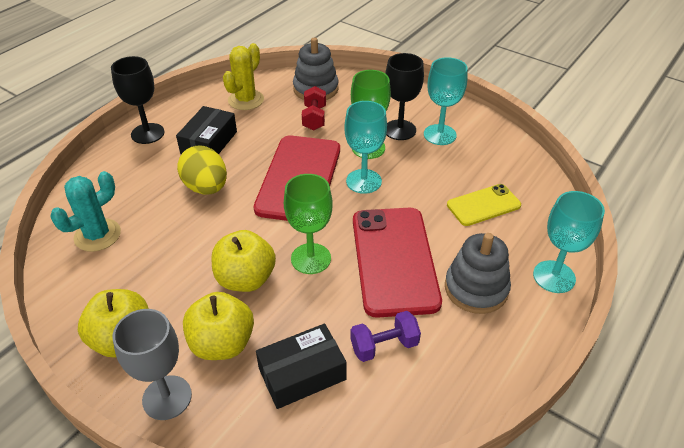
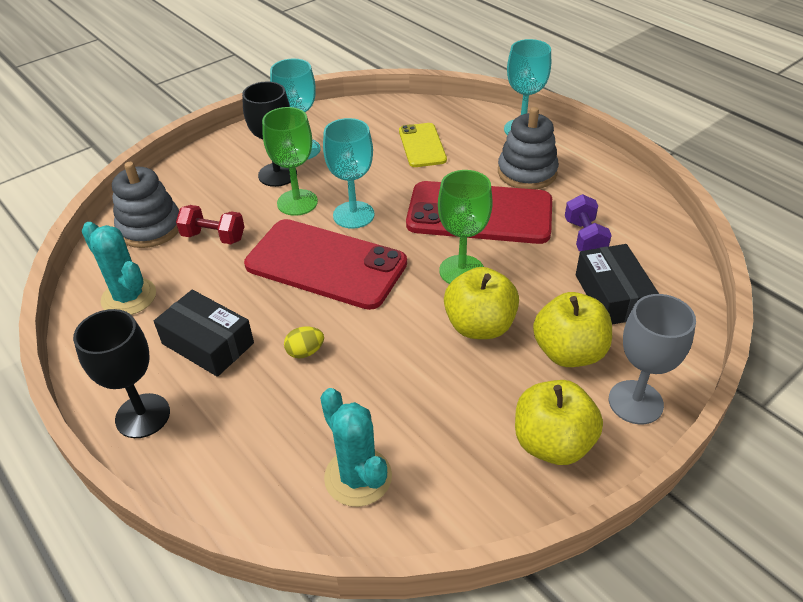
camera: 75 degrees left, 0 degrees up
(206, 188) = (305, 352): yellow egg -> yellow egg, size x0.49
(246, 100) = (129, 297): yellow cactus -> turquoise cactus

